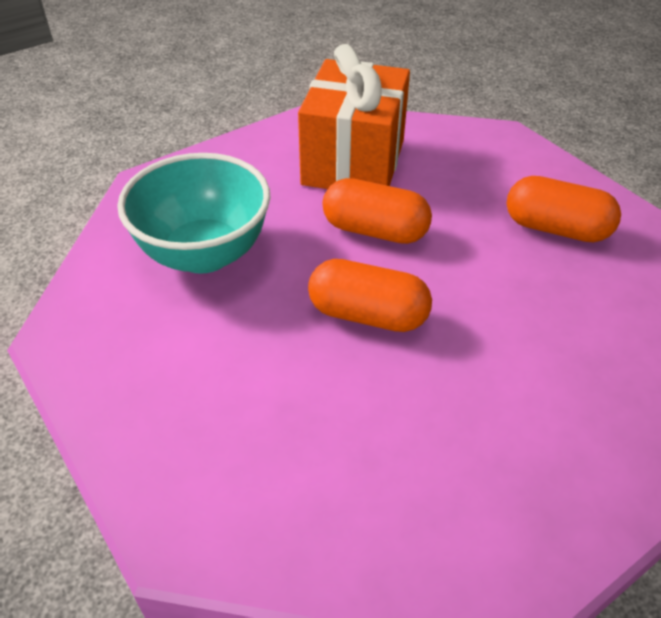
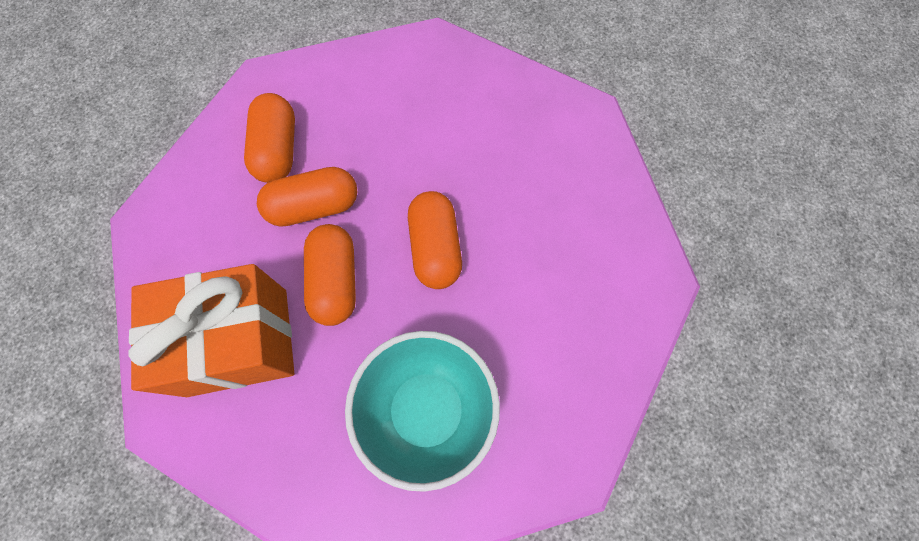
camera: 115 degrees left, 25 degrees up
(470, 237) = (314, 206): none -> orange capsule

